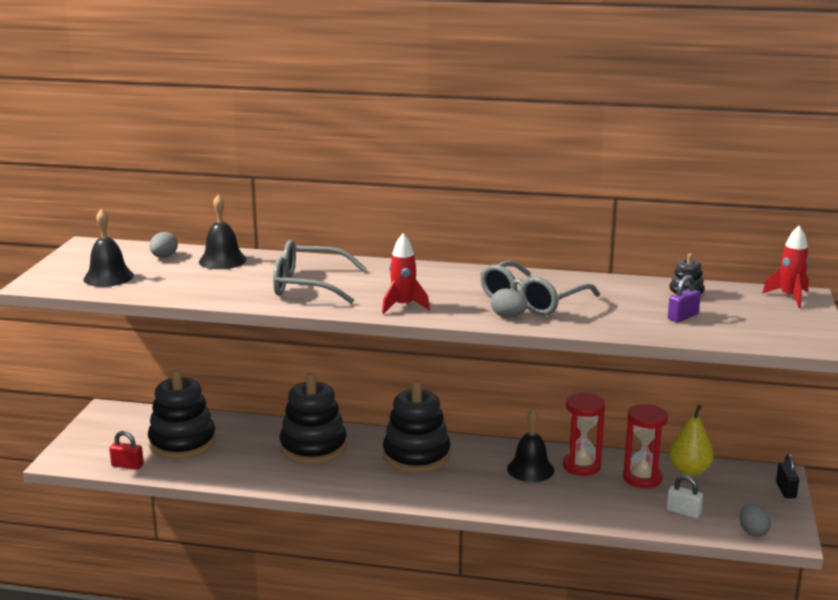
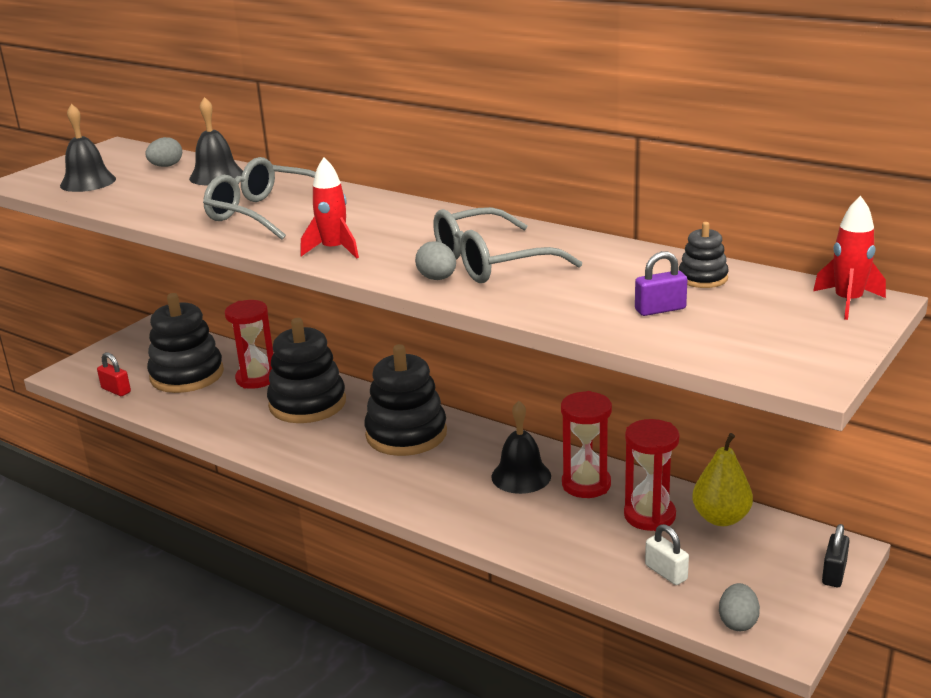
camera: 25 degrees right, 5 degrees up
(249, 435) = (256, 379): none -> red hourglass

